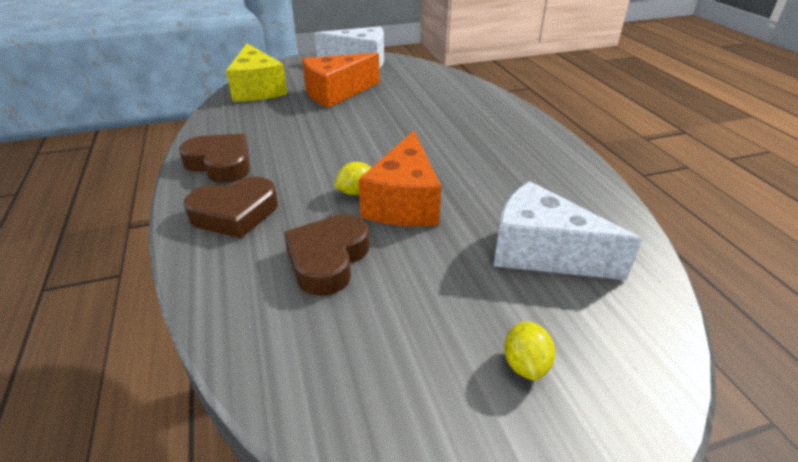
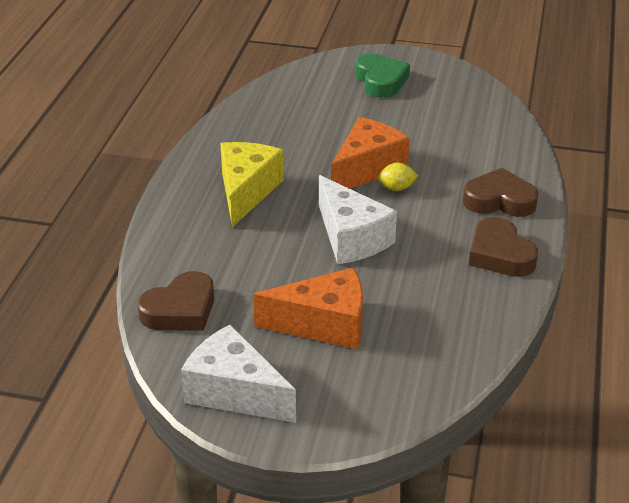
camera: 150 degrees left, 0 degrees up
(257, 89) = (420, 372): yellow cheese -> yellow cheese (246, 191)
(328, 259) = (447, 150): brown heart -> brown heart (180, 310)
(525, 364) = (381, 81): yellow lemon -> green heart
(542, 252) = (312, 113): white cheese -> white cheese (351, 238)

